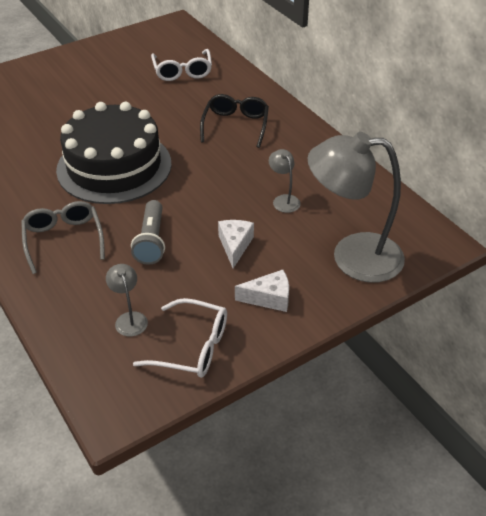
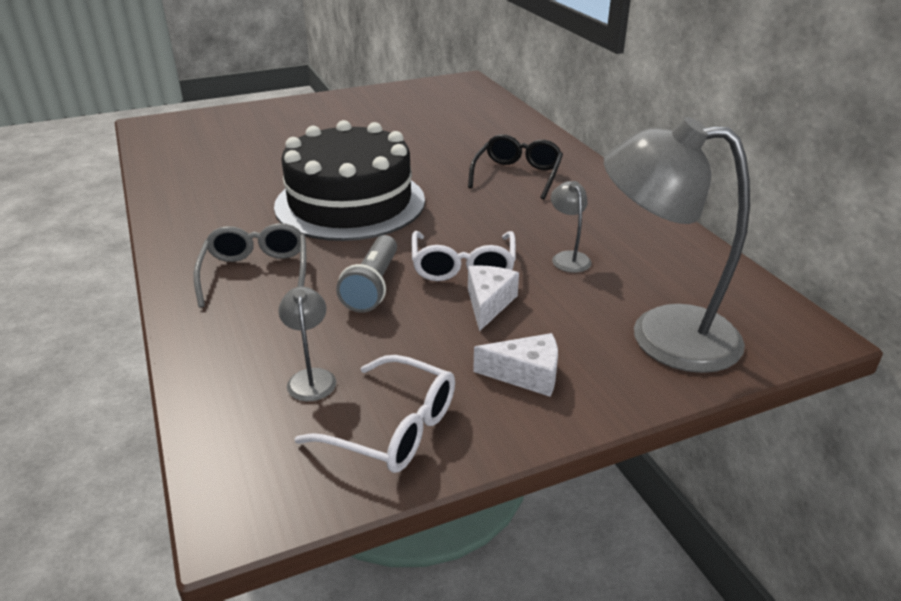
camera: 10 degrees right, 10 degrees down
(182, 71) = (462, 121): white glasses -> white glasses (463, 266)

